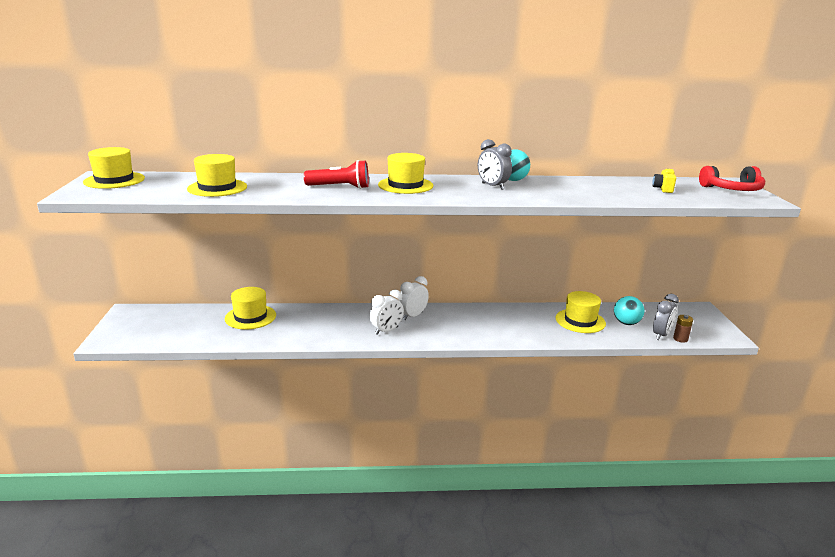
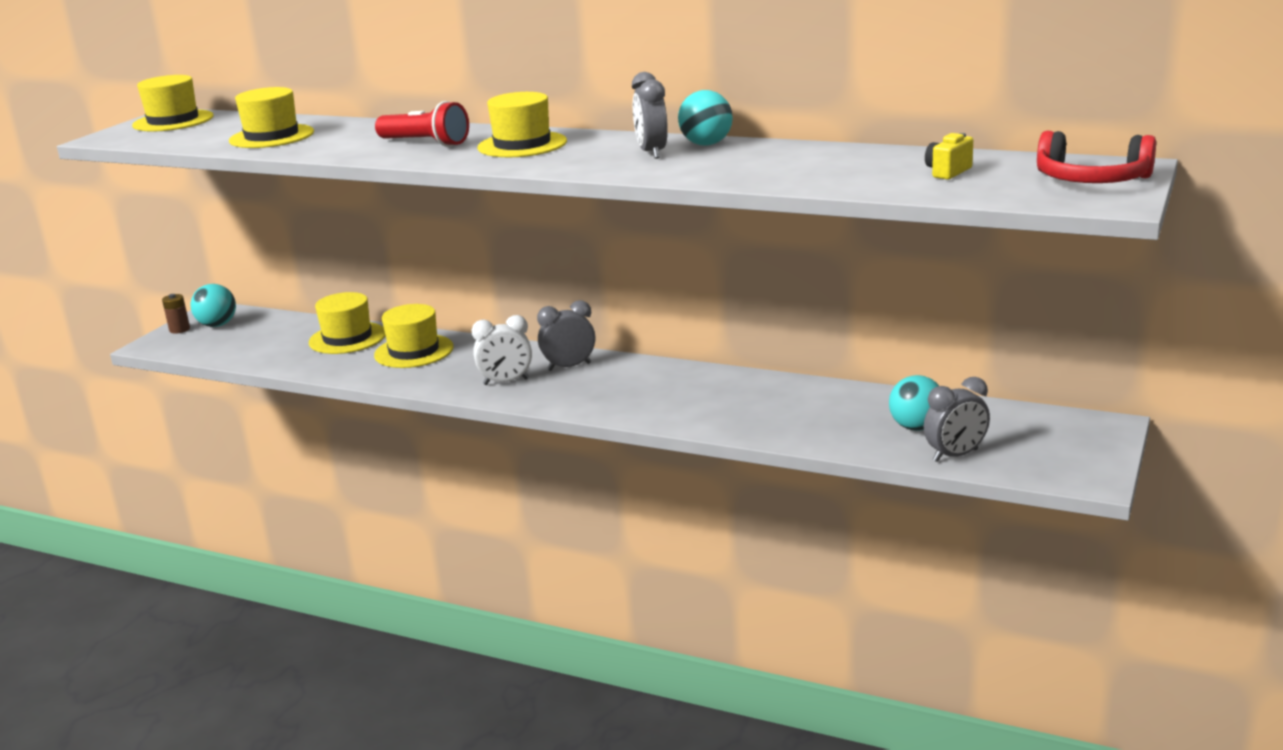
camera: 30 degrees right, 0 degrees up
(142, 320) = (217, 325): none -> turquoise ball
(413, 316) = (569, 367): white clock -> grey clock
(580, 321) = (835, 412): yellow hat -> yellow hat (414, 351)
(680, 339) = (984, 467): brown battery -> brown battery (179, 329)

